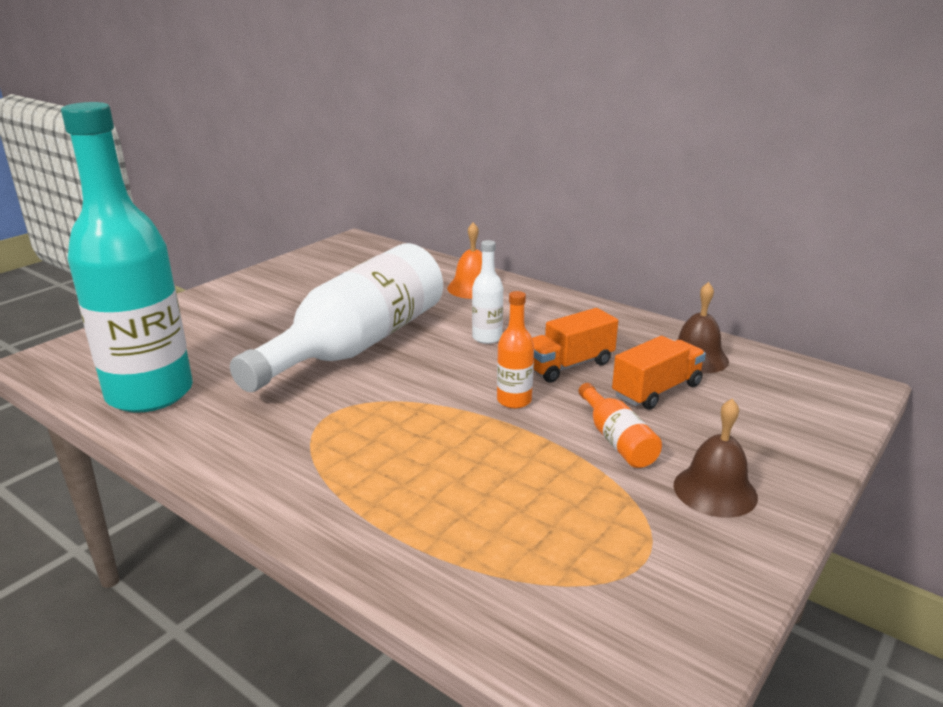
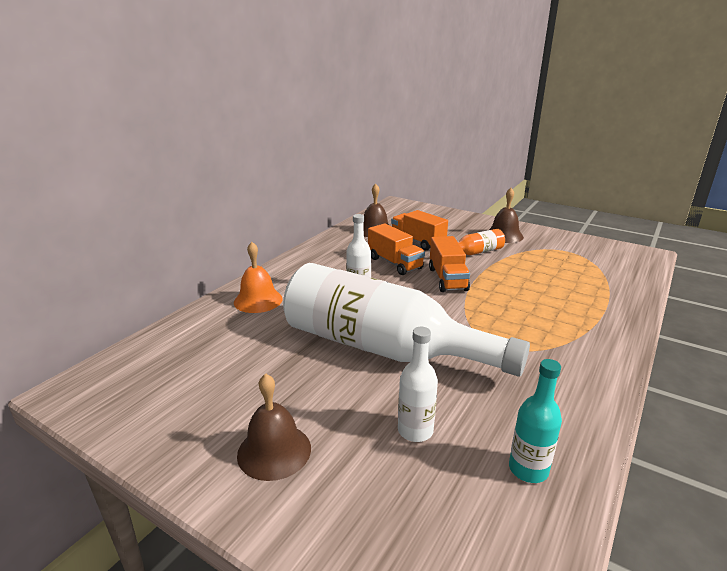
camera: 95 degrees left, 0 degrees up
(150, 393) = (528, 469): turquoise bottle -> turquoise bottle, size x0.41
(230, 351) = (415, 431): none -> white bottle
(247, 301) = (274, 451): none -> brown bell
(514, 400) = (447, 279): orange bottle -> orange truck

